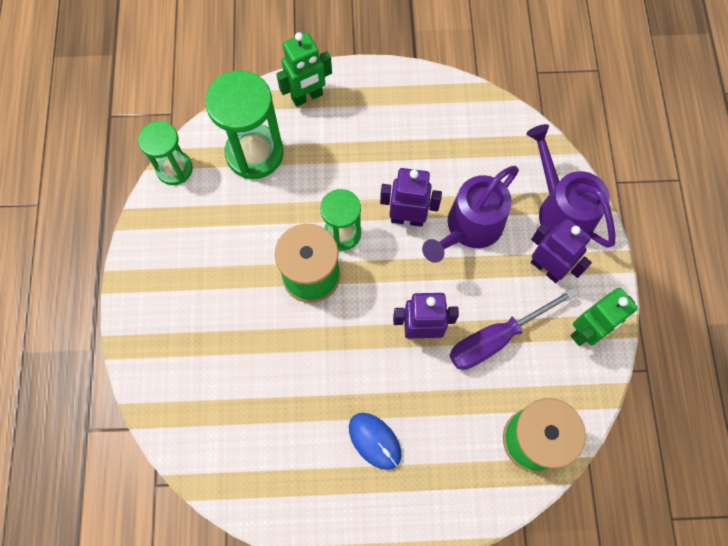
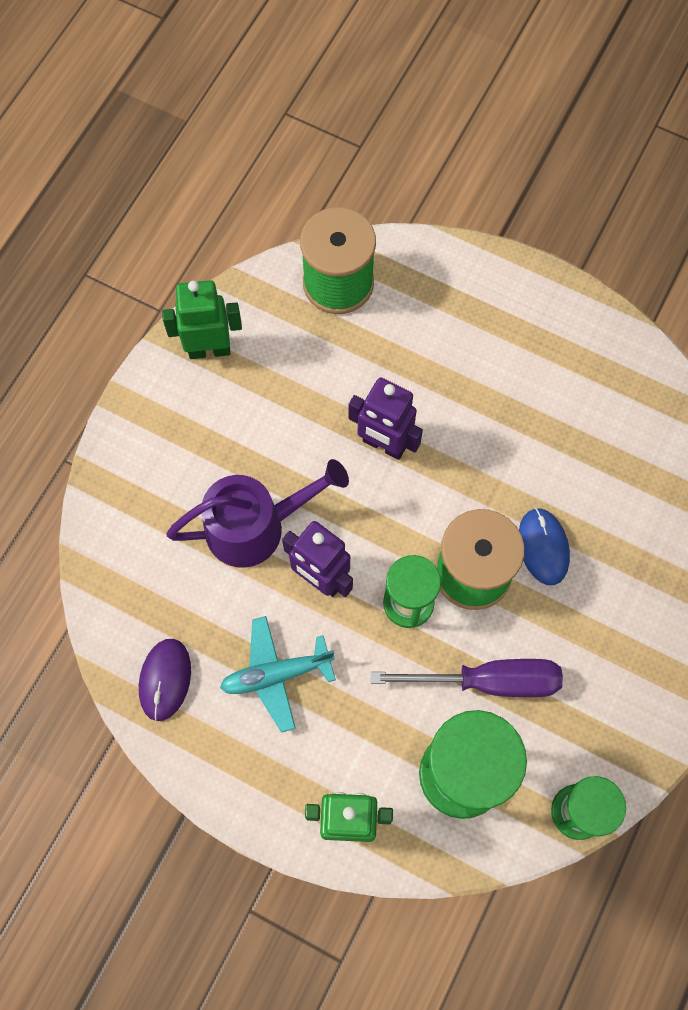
camera: 150 degrees left, 0 degrees up
(374, 441) = (499, 364): blue mouse -> blue mouse (543, 547)
(397, 149) = (276, 675): none -> turquoise plane
(461, 113) = (165, 679): none -> purple mouse
(496, 339) = (309, 393): purple screwdriver -> purple screwdriver (488, 681)
(547, 268) = (202, 435): purple robot -> none
(561, 209) = (136, 489): purple watering can -> none

